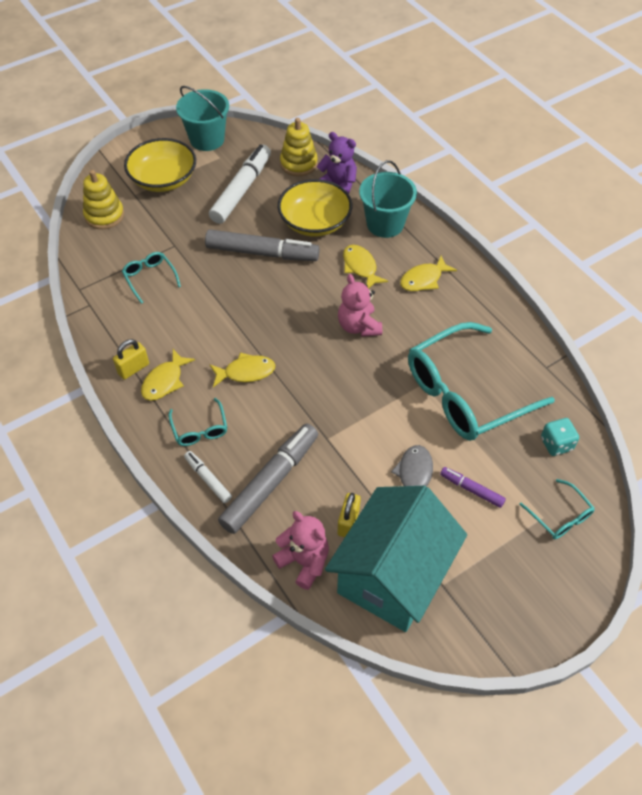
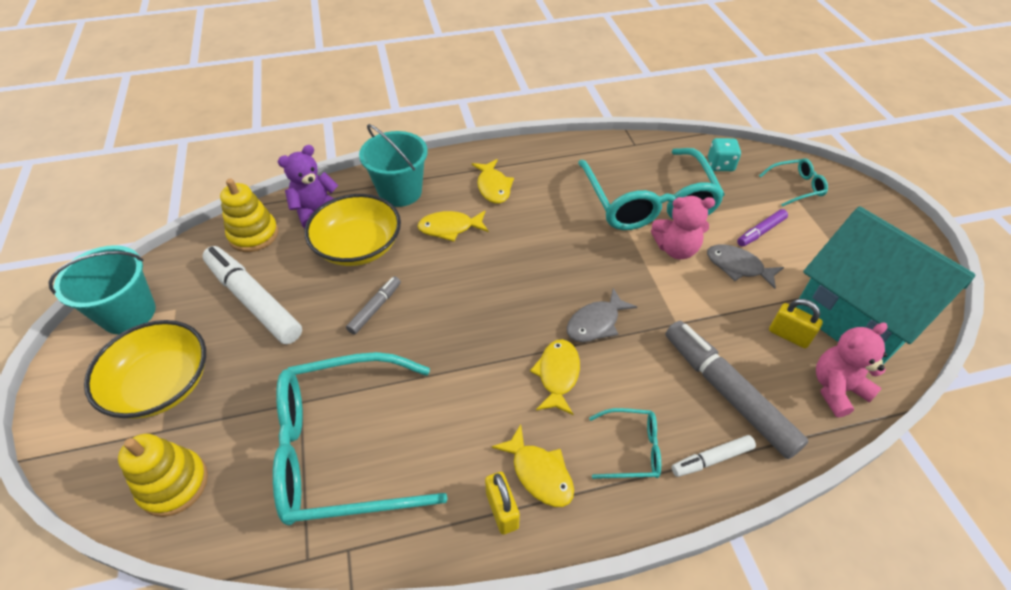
camera: 70 degrees left, 5 degrees down
(150, 278) = (343, 448): turquoise glasses -> turquoise glasses, size x2.30
(261, 253) = (375, 309): grey marker -> grey marker, size x0.50
(304, 384) = (596, 323): none -> grey fish
(358, 326) = (532, 253): pink teddy bear -> pink teddy bear (676, 249)

